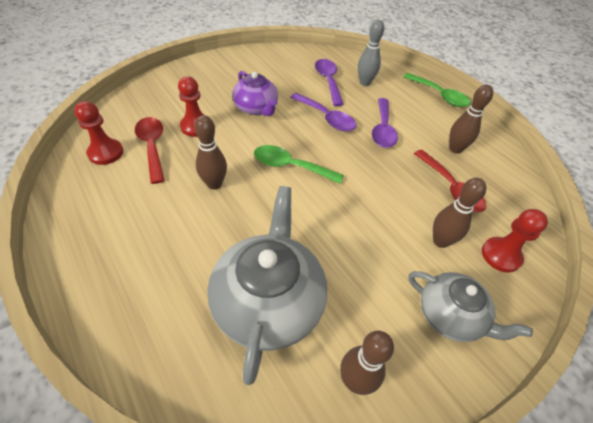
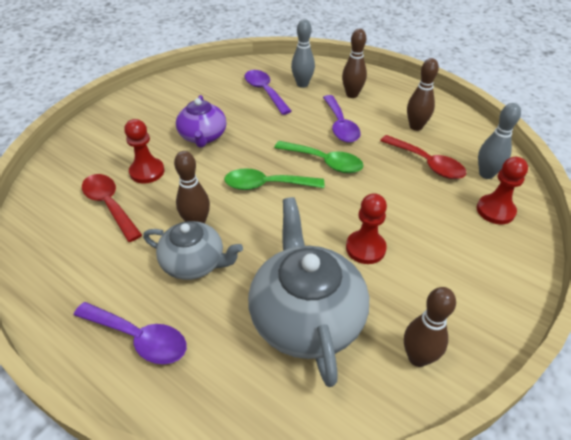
camera: 15 degrees left, 5 degrees down
(106, 153) = (59, 225): red pawn -> red pawn (365, 248)
(256, 108) = (203, 136): purple teapot -> purple teapot turned 45 degrees clockwise
(326, 118) = (280, 128): purple spoon -> purple spoon (138, 338)
(439, 95) = (379, 80): green spoon -> green spoon (324, 162)
(440, 241) = (438, 214): brown bowling pin -> brown bowling pin (352, 95)
(450, 316) = (475, 275): grey teapot -> grey teapot (194, 263)
(507, 215) = (486, 174): none -> grey bowling pin

